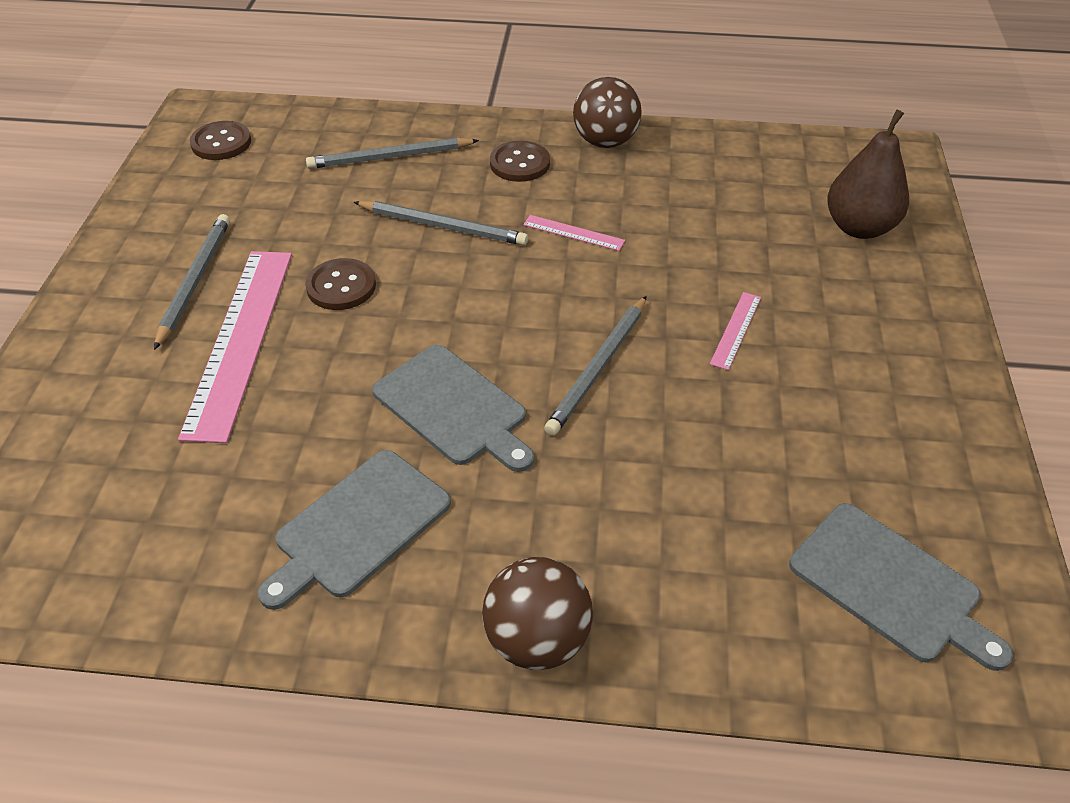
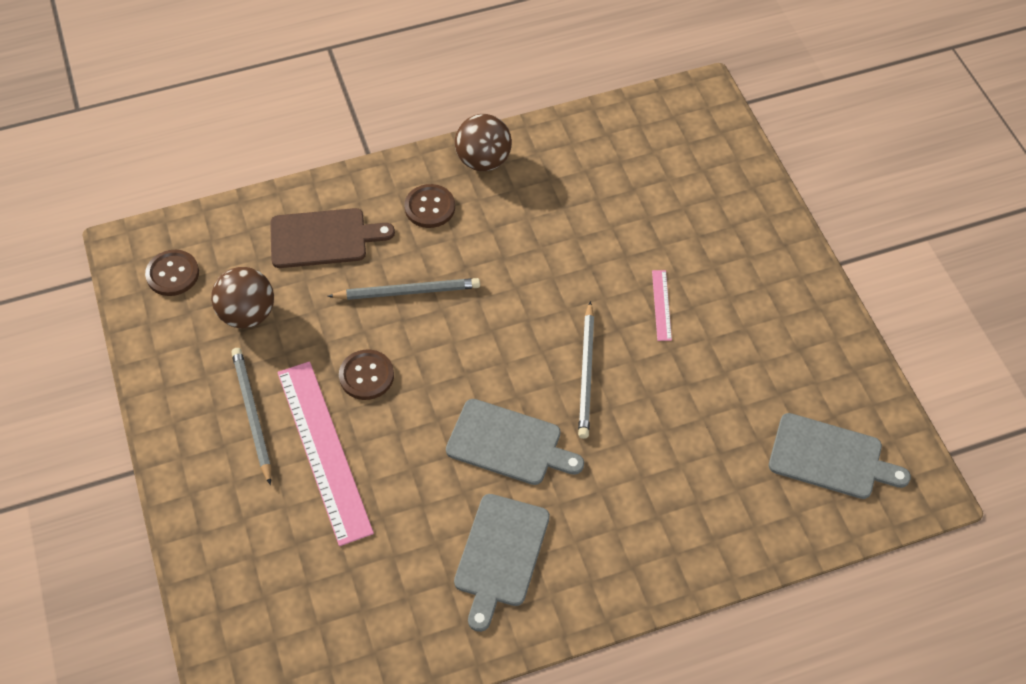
camera: 25 degrees left, 10 degrees up
(390, 157) = (323, 238): grey pencil -> brown cutting board
(537, 639) = (650, 579): brown ball -> brown ball (248, 314)
(573, 233) = (507, 261): pink ruler -> none
(859, 227) = (705, 180): brown pear -> none

